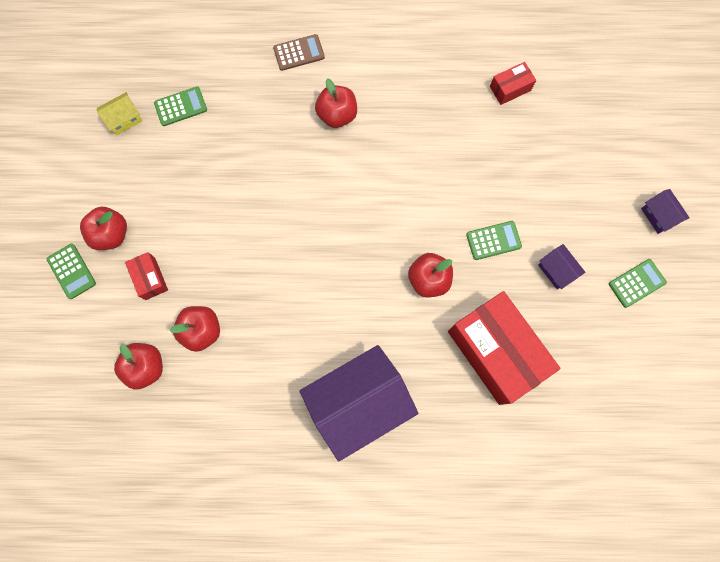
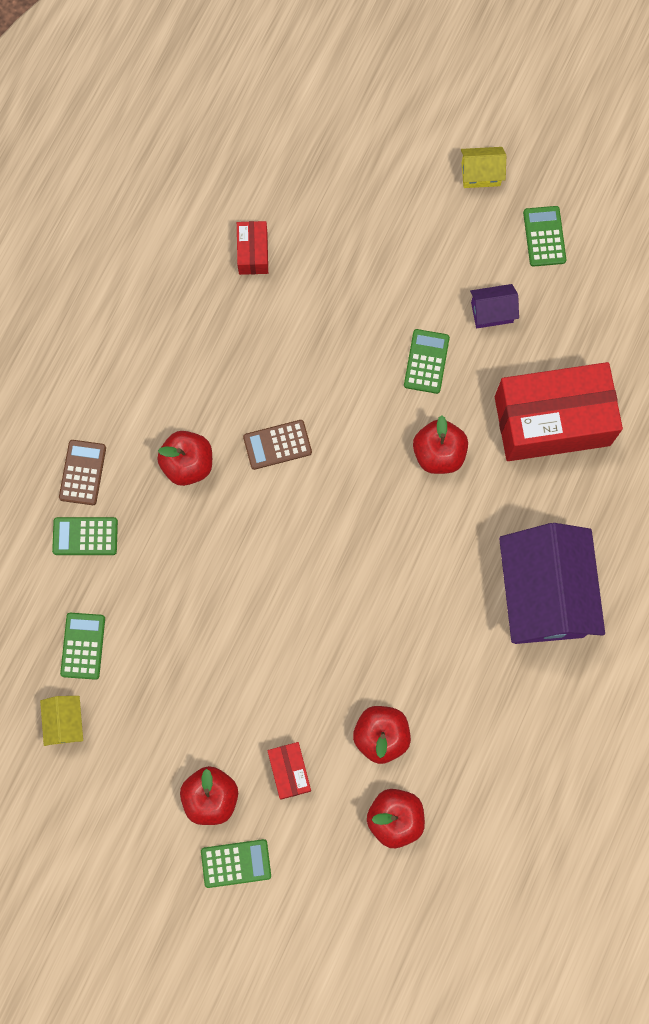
camera: 65 degrees left, 0 degrees up
(150, 278) = (289, 771): red box -> red box turned 75 degrees clockwise
(256, 74) = (85, 536): none -> green calculator
(379, 166) = (277, 445): none -> brown calculator
(658, 216) = (480, 174): purple house -> yellow house

